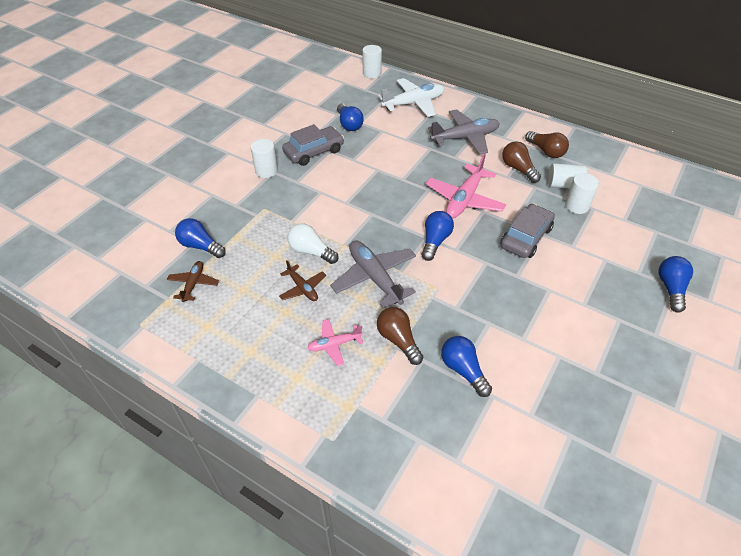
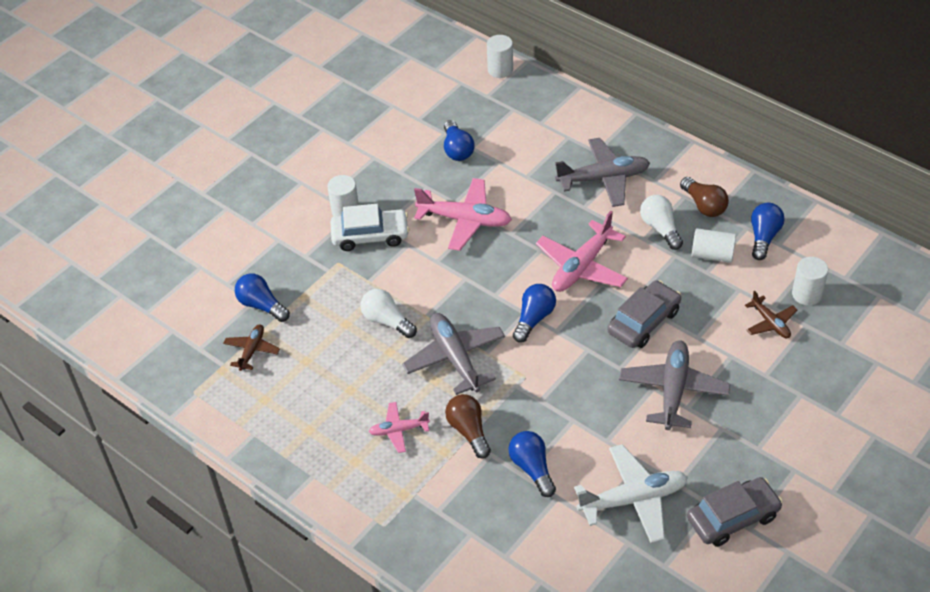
camera: 10 degrees right, 0 degrees up
(289, 187) = (370, 235): none -> white car
(302, 288) = (372, 364): brown plane -> brown plane (770, 323)
(314, 152) = (407, 188): grey car -> grey car (733, 518)
(364, 172) = (465, 220): none -> pink plane
(413, 103) = (547, 122): white plane -> white plane (633, 499)
(518, 169) = (660, 228): brown light bulb -> white light bulb
(567, 291) = (673, 390): none -> grey plane
(577, 206) = (719, 284): white cylinder -> white cylinder (806, 294)
(670, 288) = (796, 397): blue light bulb -> blue light bulb (763, 237)

